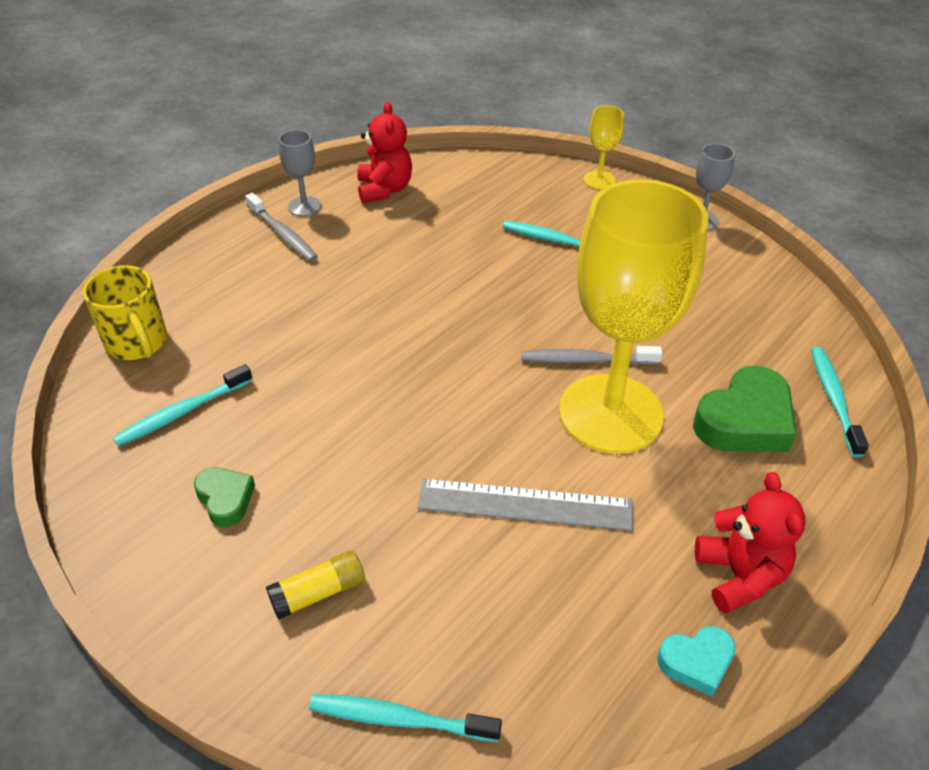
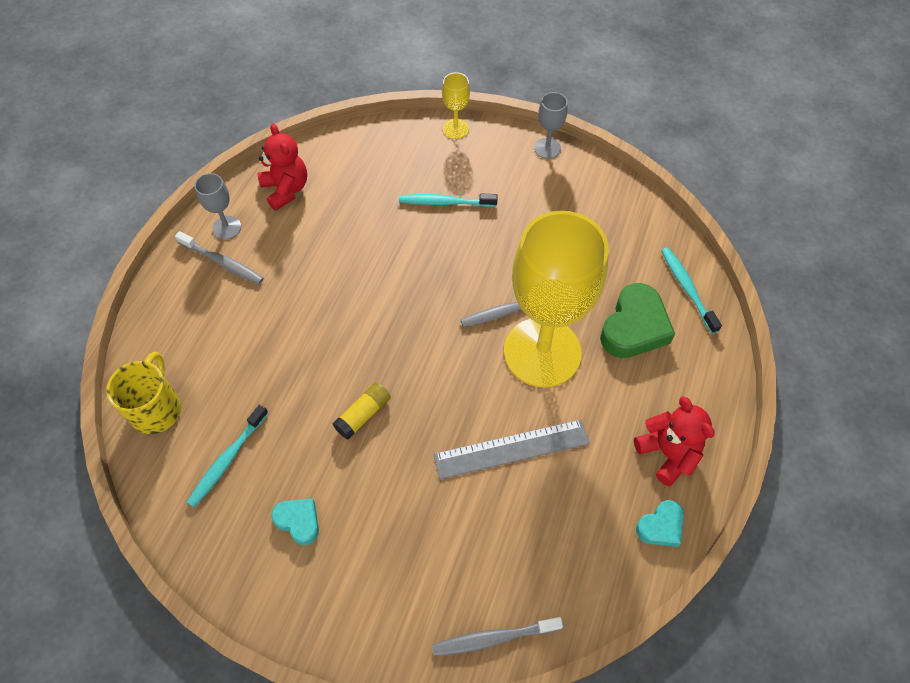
camera: 20 degrees left, 15 degrees up
(137, 343) = (157, 409): yellow mug -> yellow mug turned 120 degrees counterclockwise
(225, 499) = (298, 521): green heart -> turquoise heart
(318, 593) = (400, 569): yellow glue stick -> yellow glue stick (363, 414)
(399, 719) = (493, 638): turquoise toothbrush -> grey toothbrush

